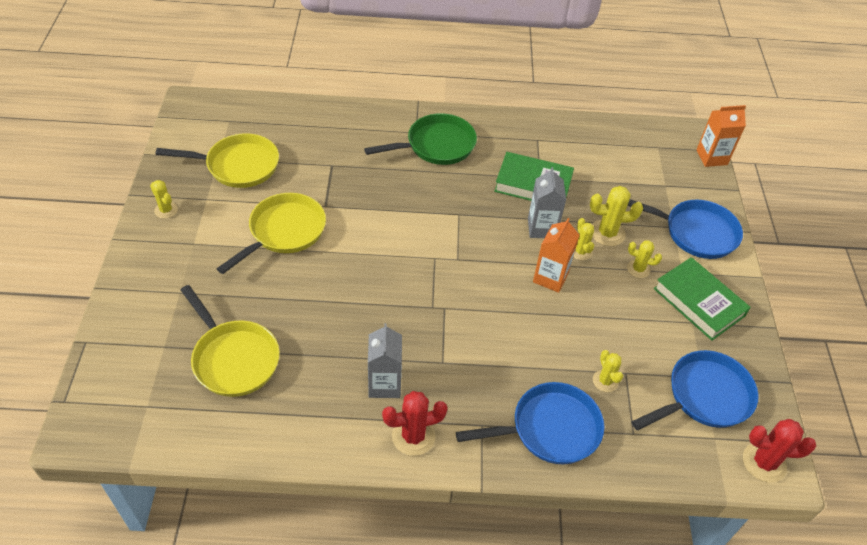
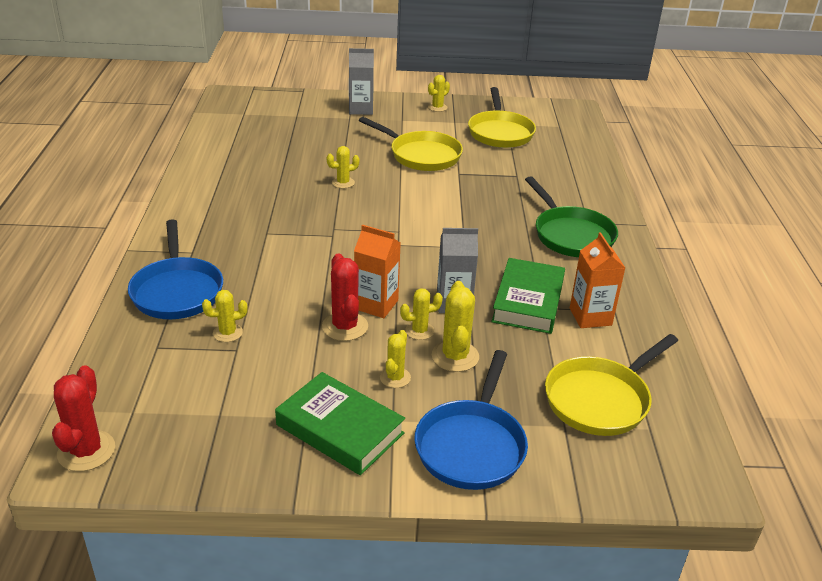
camera: 90 degrees right, 15 degrees down
(233, 358) = (282, 140): yellow pan -> yellow pan (600, 399)
(341, 299) = (343, 183): none -> yellow cactus
(384, 384) = (246, 204): grey carton -> grey carton (361, 109)
(413, 436) = (190, 217): red cactus -> red cactus (345, 326)
(698, 302) = (340, 429): green book -> green book turned 75 degrees clockwise
(704, 396) = (191, 411): blue pan -> none
(711, 157) = (651, 493): orange carton -> orange carton (590, 316)

